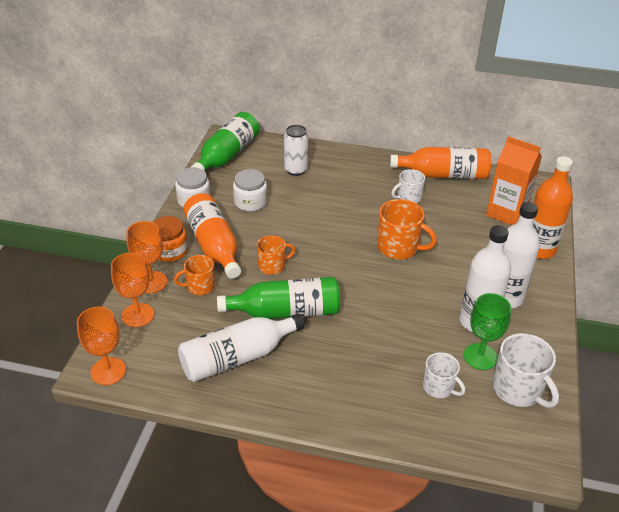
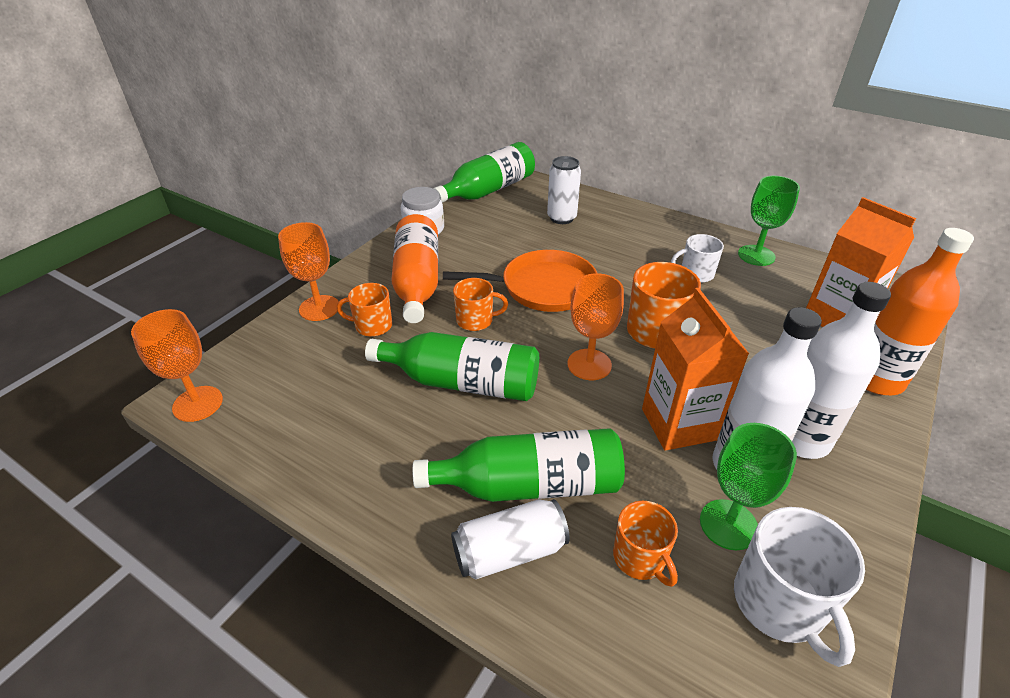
camera: 20 degrees right, 0 degrees up
(138, 315) = (278, 343): orange goblet -> orange goblet (589, 364)
(170, 251) = (363, 278): orange jar -> none
(237, 357) = (364, 428): white bottle -> none
(250, 202) = (488, 242): white jar -> none
(308, 230) = (543, 287): none -> orange pan
(360, 364) = (529, 485): none -> green bottle
(365, 404) = (509, 552): none -> white can
(433, 306) = (678, 424): none -> orange carton
(439, 387) = (640, 558): white mug -> orange mug
(444, 175) = (756, 255): orange bottle -> green goblet

